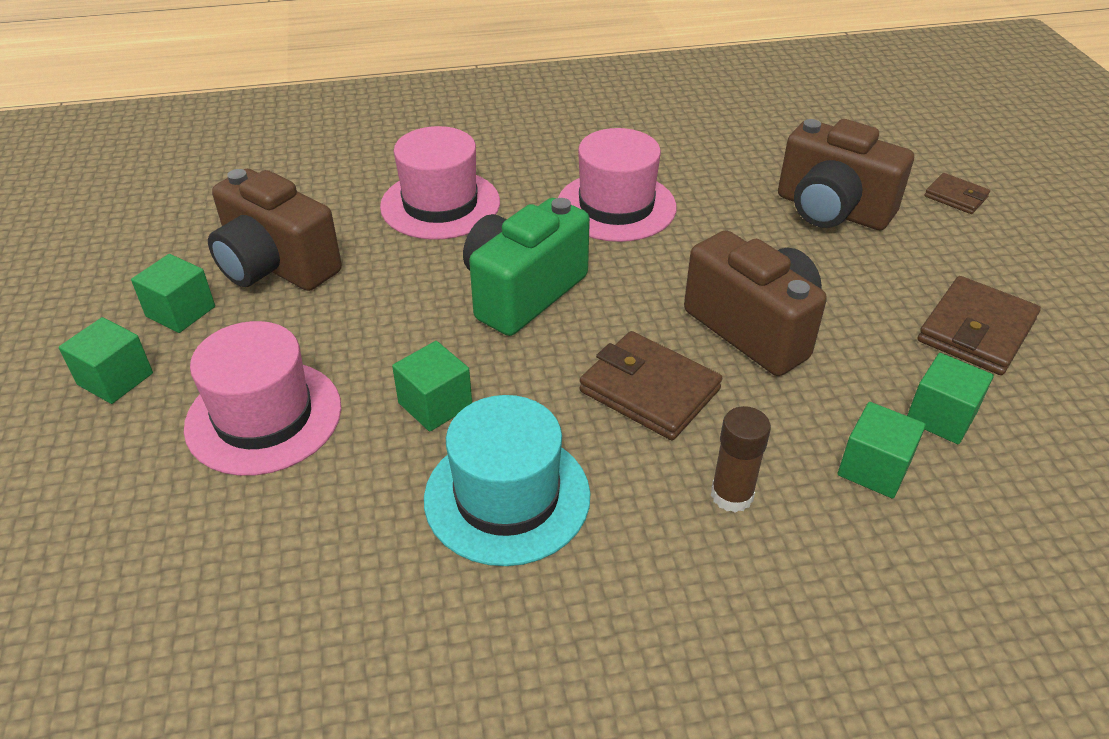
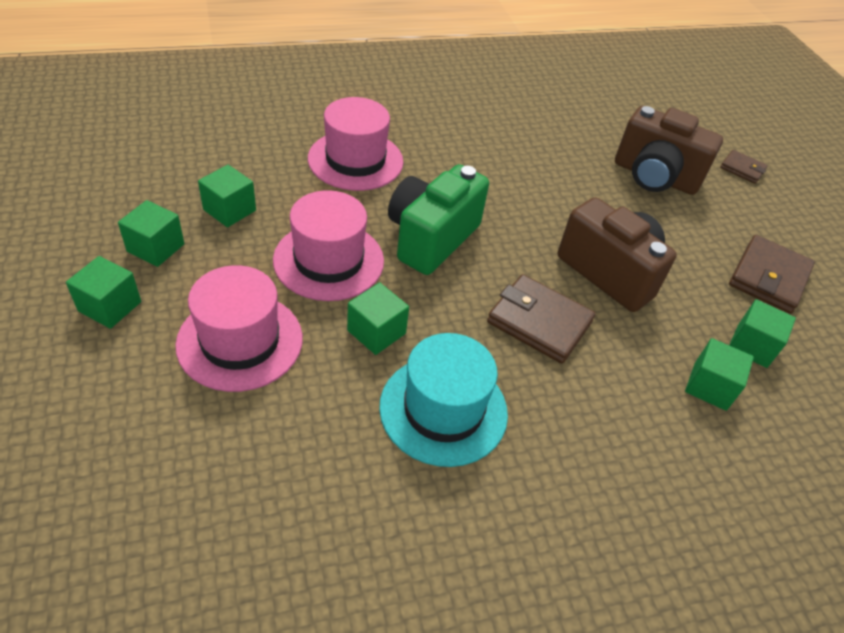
camera: 10 degrees left, 5 degrees up
(276, 266) = (229, 210): brown camera -> green cube
(616, 206) = (493, 167): pink hat -> pink hat (328, 260)
(732, 495) = (611, 408): brown glue stick -> none

